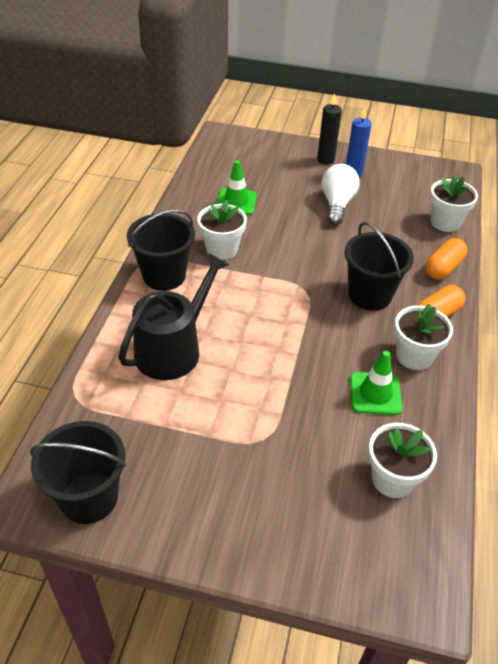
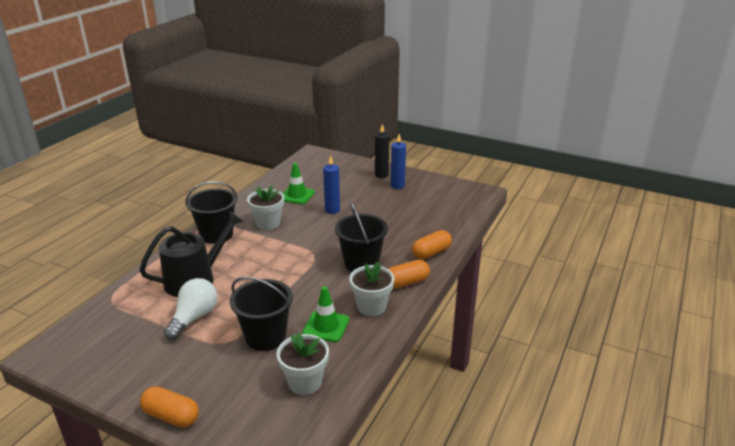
camera: 15 degrees right, 15 degrees down
(89, 497) = (83, 359): black bucket -> black bucket (265, 337)
(255, 561) = (171, 416): none -> orange capsule
(293, 220) = (332, 210): none -> blue candle
(337, 204) = (372, 204): white light bulb -> white light bulb (194, 318)
(445, 222) = (451, 223): white flower pot -> none

